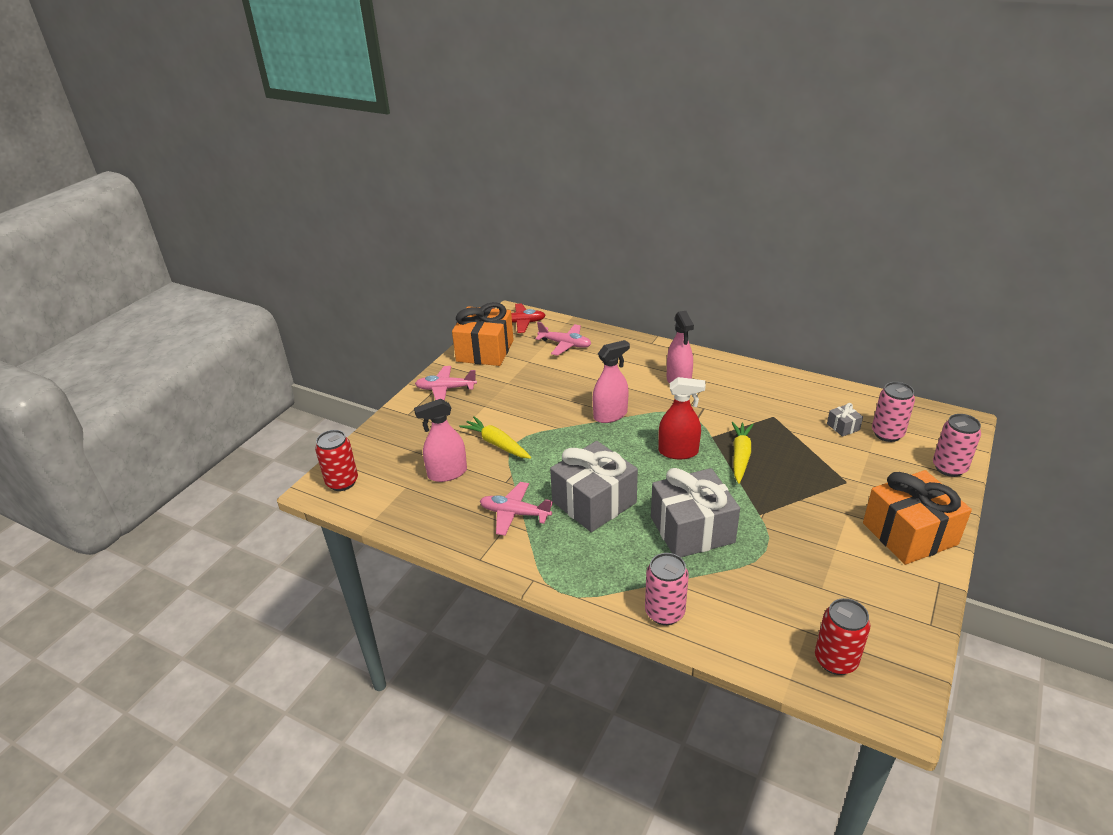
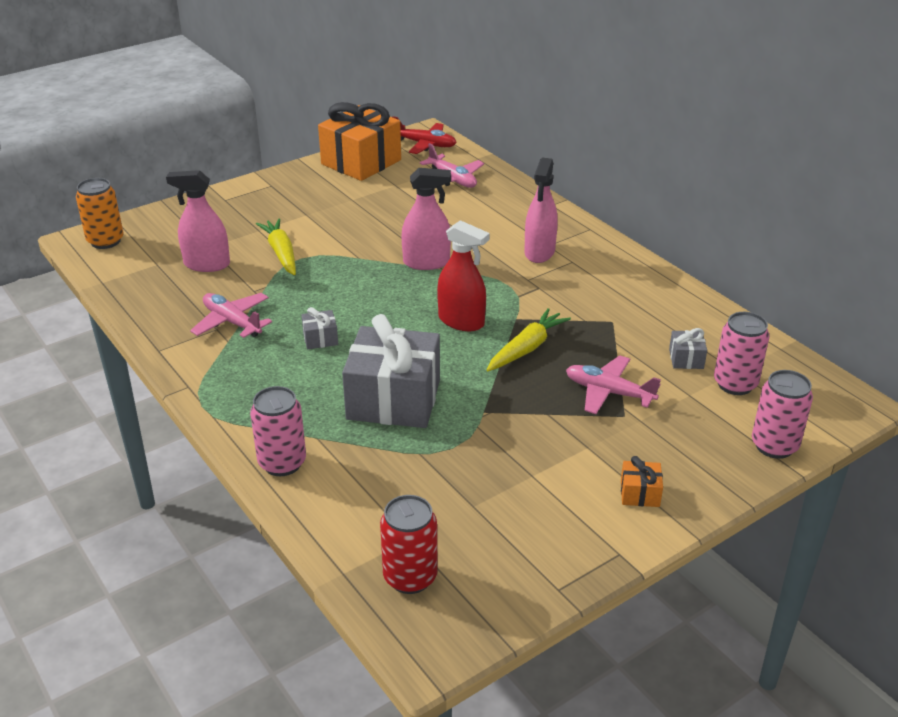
camera: 25 degrees right, 0 degrees up
(342, 482) = (105, 241): red can -> orange can
(446, 389) = (284, 187): pink plane -> pink plane (609, 392)
(594, 502) = (320, 338): grey gift -> grey gift, size x0.41
(909, 533) = (640, 493): orange gift -> orange gift, size x0.41

